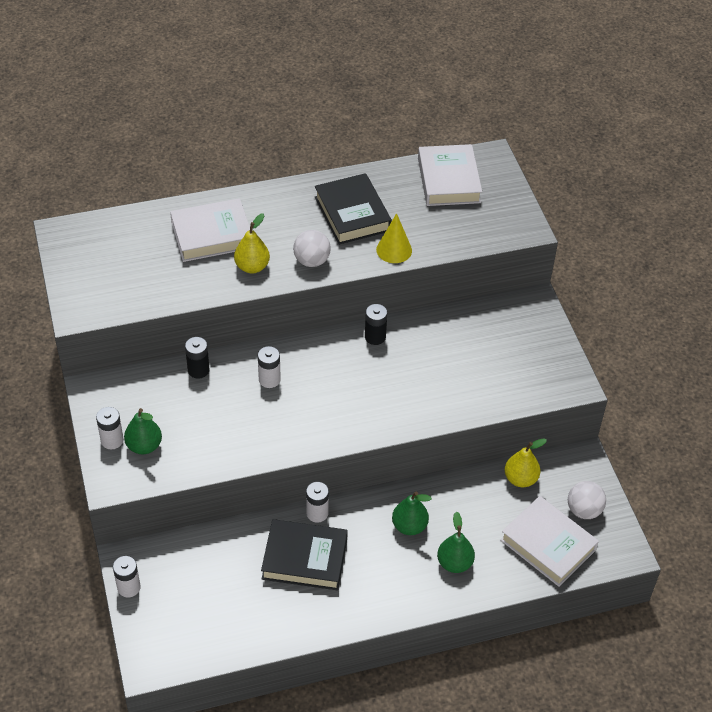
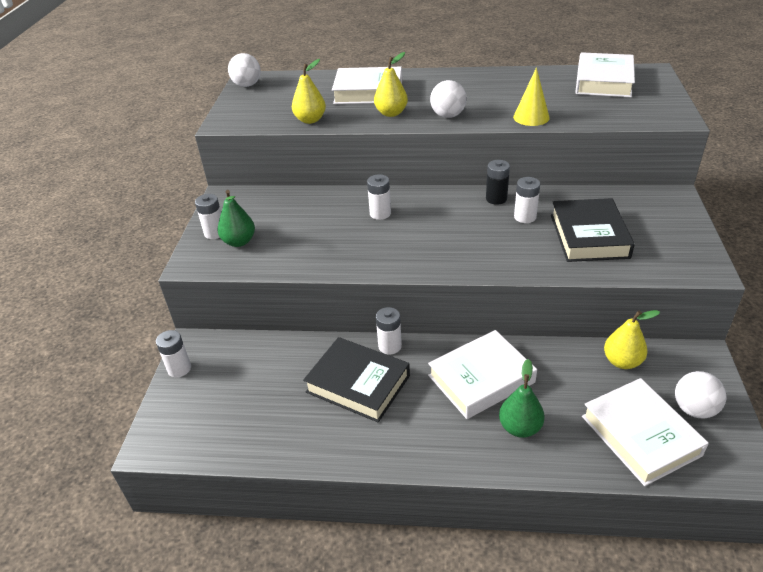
camera: 25 degrees right, 10 degrees down
(66, 244) = (247, 85): none -> white ball
(171, 292) = (310, 120): none -> yellow pear
(198, 370) = (320, 197): black battery -> none
(352, 214) = (501, 92): black book -> black book (589, 236)
(409, 355) = (525, 217): none -> white battery
(409, 526) = (481, 379): green pear -> white book

